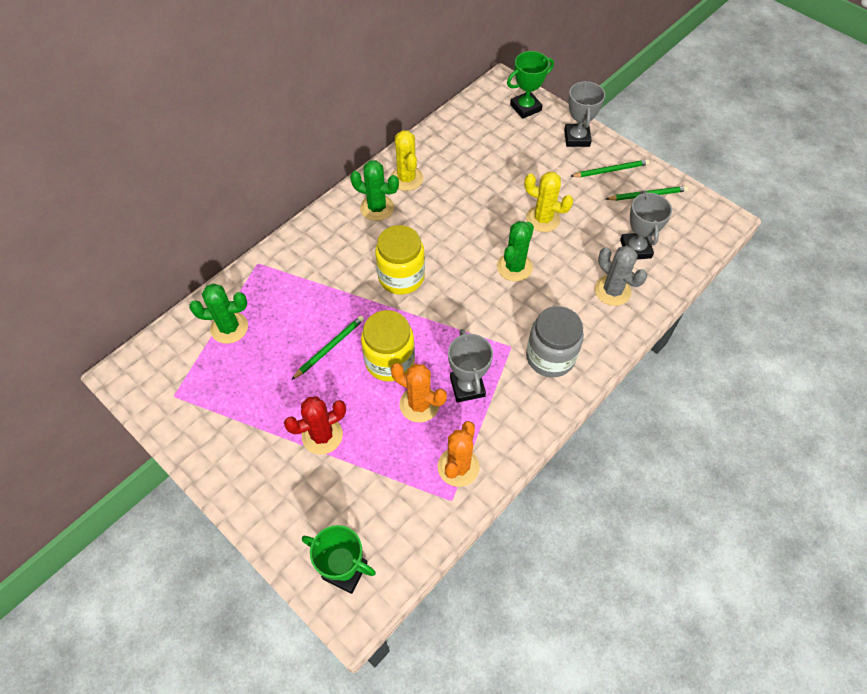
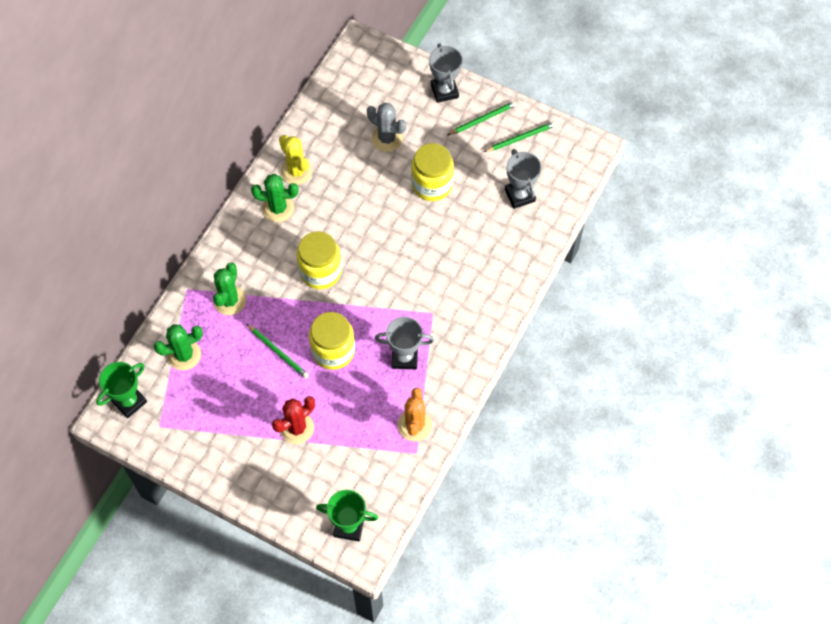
camera: 15 degrees left, 5 degrees up
(329, 348) = (278, 352): green pencil -> green pencil turned 105 degrees clockwise
(419, 404) = (369, 382): orange cactus -> none
(467, 387) = (404, 357): grey trophy -> grey trophy turned 60 degrees counterclockwise
(514, 267) = (418, 238): green cactus -> green cactus (229, 300)
(525, 108) = (388, 67): green trophy -> green trophy (129, 401)
(543, 219) = (432, 184): yellow cactus -> yellow jar
(550, 357) = (467, 314): grey jar -> none
(612, 291) = (507, 241): grey cactus -> grey cactus (387, 138)

